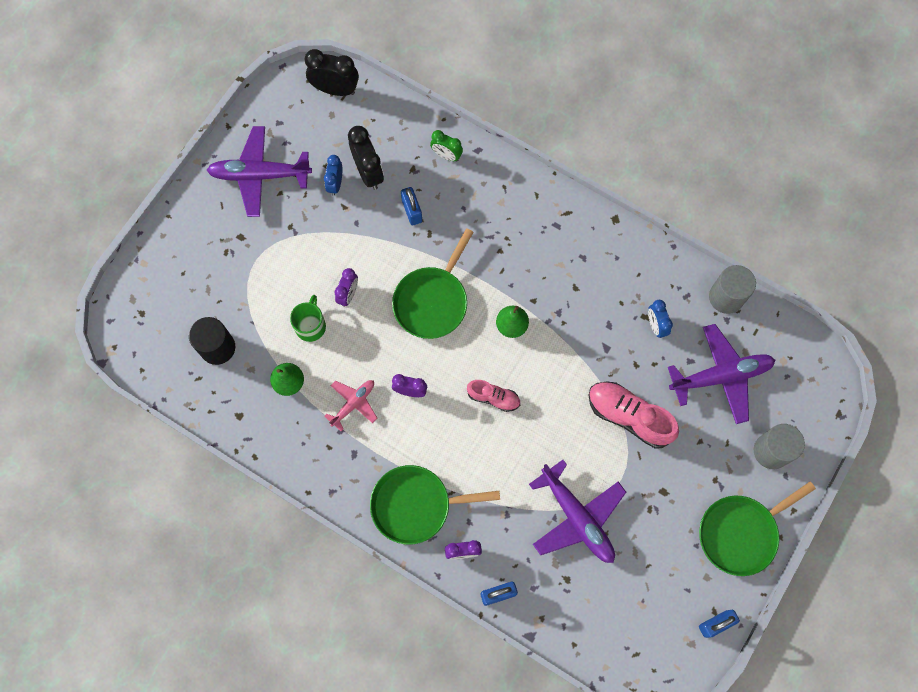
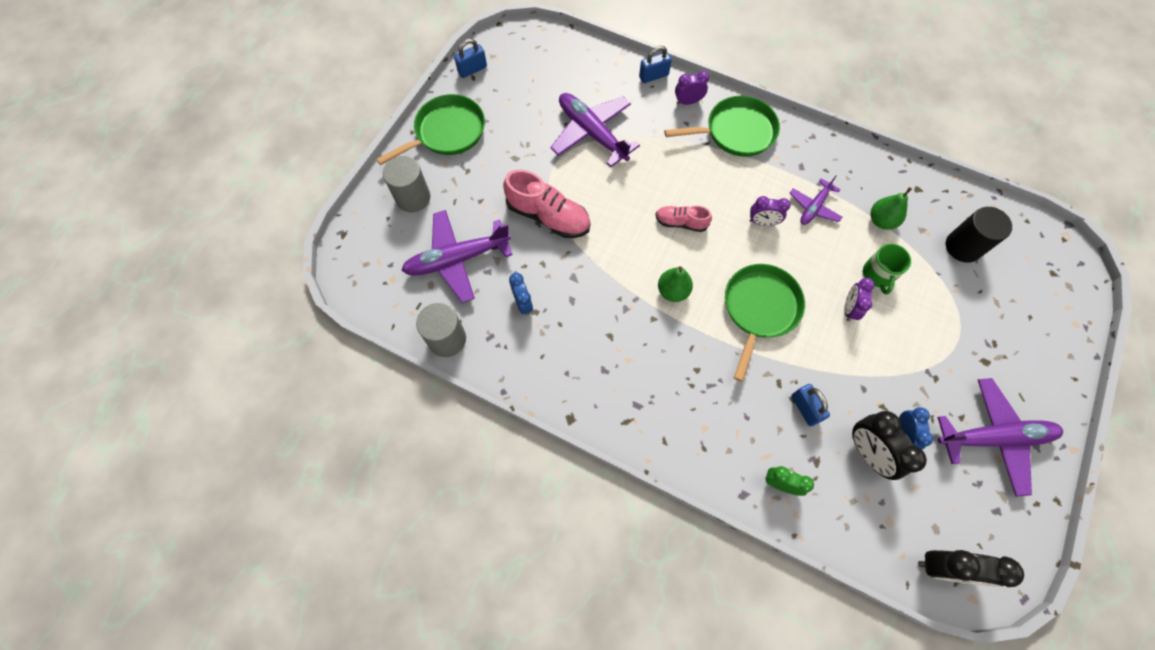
camera: 175 degrees right, 5 degrees down
(353, 403) = (814, 207): pink plane -> purple plane

